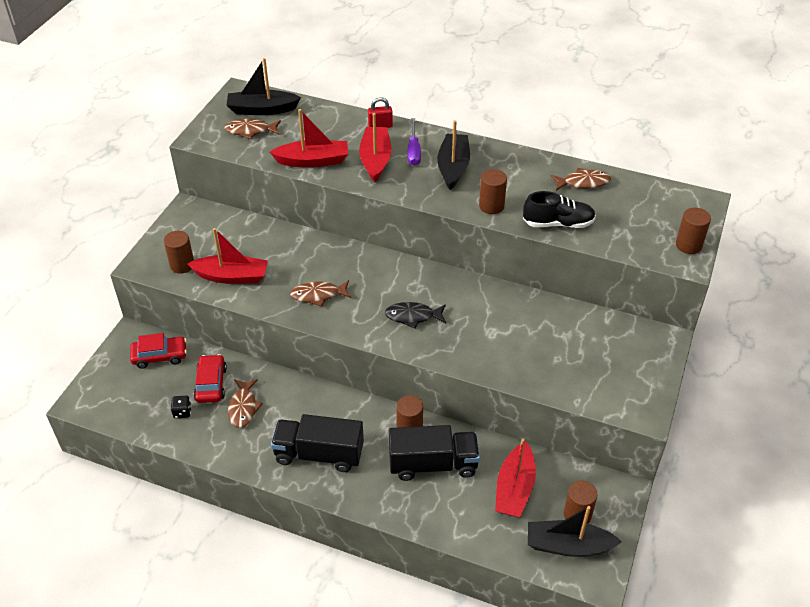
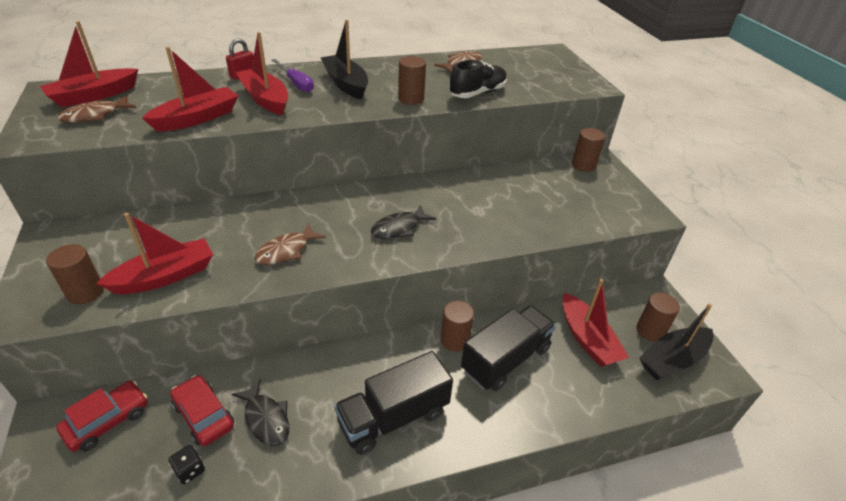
camera: 40 degrees left, 5 degrees down
(243, 407) = (266, 419): brown fish -> black fish
(262, 109) = (94, 96): black boat -> red boat
(688, 245) = (581, 77): brown cylinder -> brown cylinder (583, 165)

